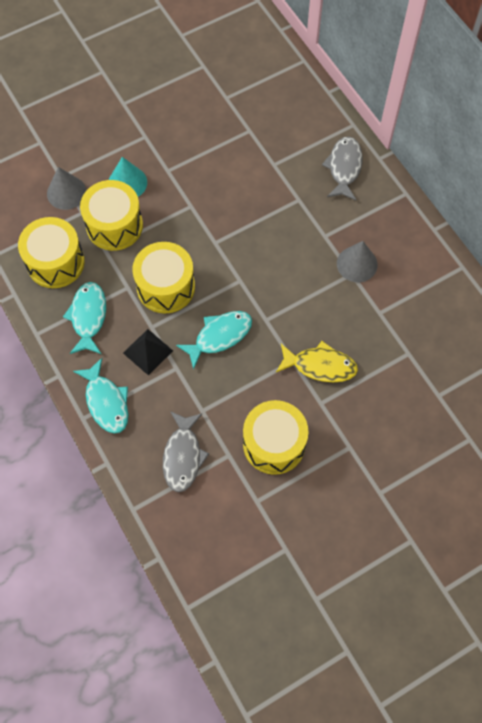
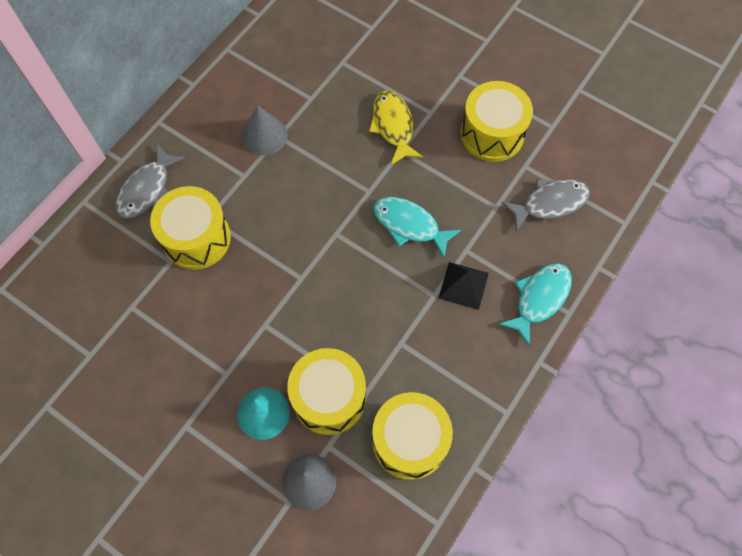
camera: 115 degrees left, 0 degrees up
(88, 317) = (457, 367): turquoise fish -> none
(165, 287) = (380, 303): yellow drum -> yellow drum (196, 238)
(344, 167) = (147, 189): grey fish -> grey fish turned 45 degrees counterclockwise

